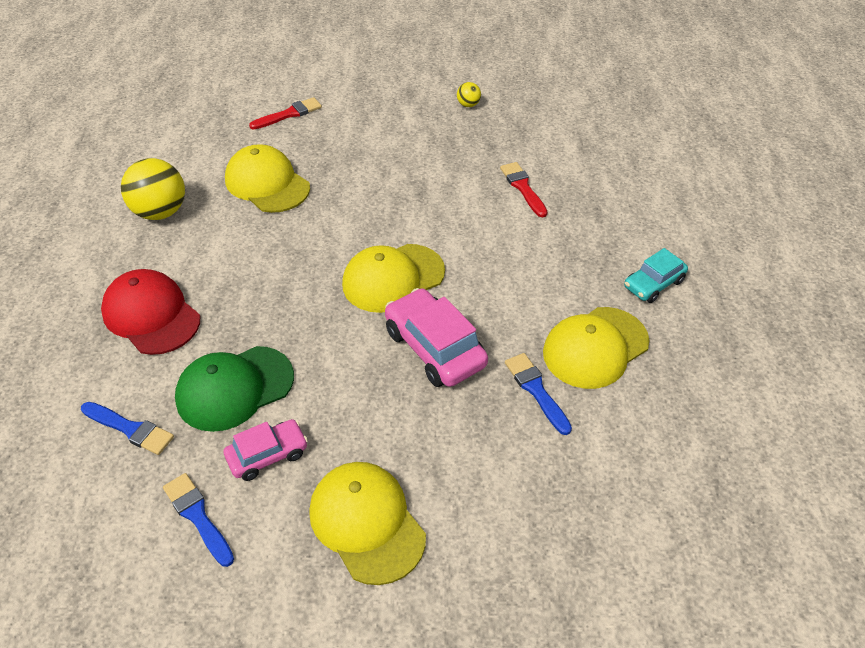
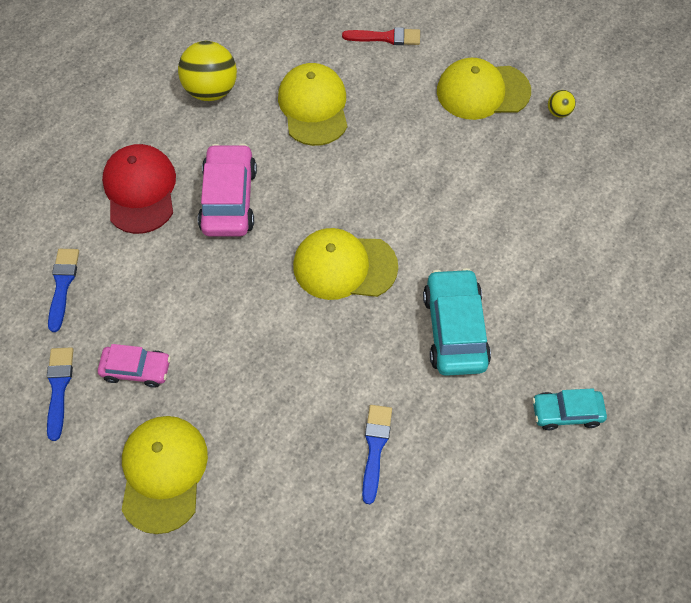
camera: 35 degrees right, 15 degrees up
(130, 429) = (63, 285): blue brush -> blue brush turned 150 degrees counterclockwise
(234, 388) = (153, 295): green cap -> none
(434, 348) = (326, 355): pink car -> pink car (229, 199)
(521, 275) = (454, 329): none -> turquoise car
(523, 187) = (532, 237): red brush -> none
(595, 348) = (458, 441): yellow cap -> yellow cap (482, 91)

